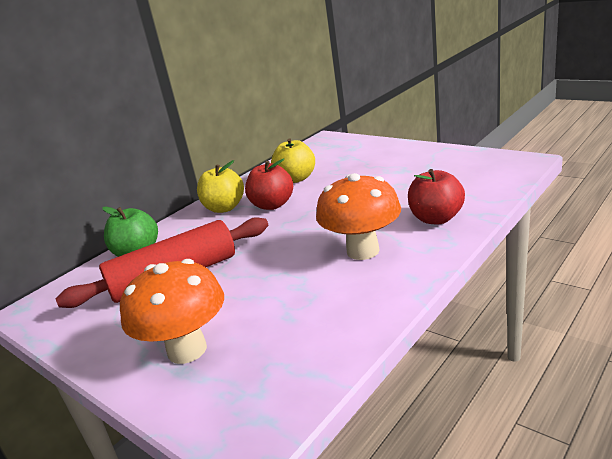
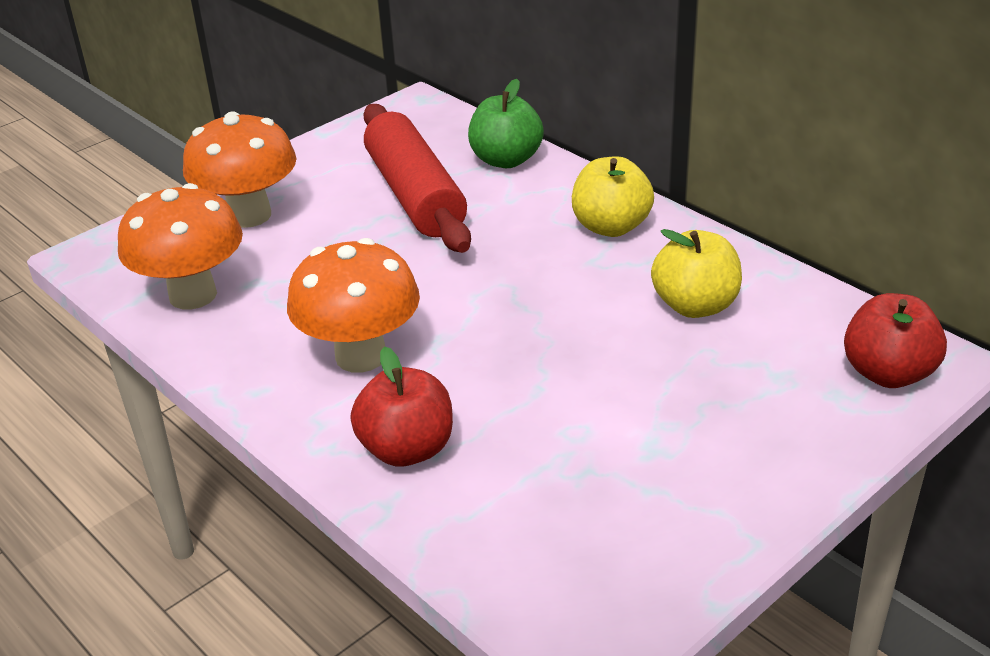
camera: 95 degrees right, 10 degrees up
(272, 205) = (588, 276): red apple -> red apple (888, 373)
(308, 343) = (193, 295): none -> orange mushroom

